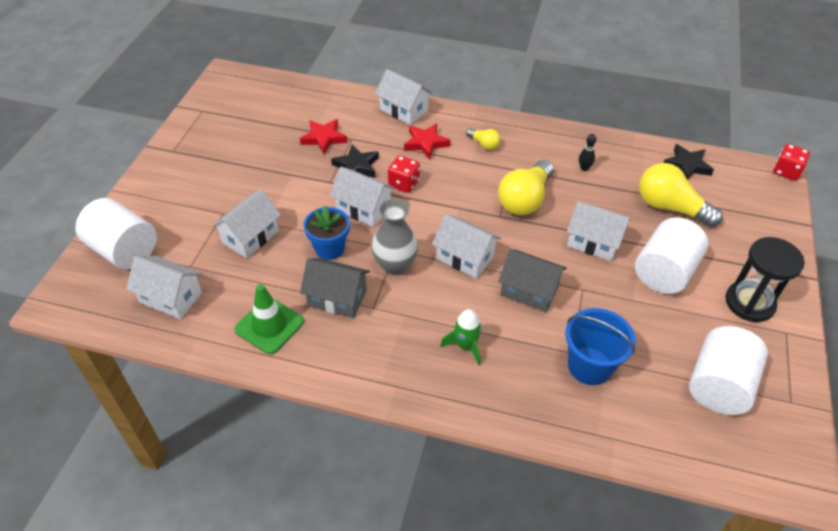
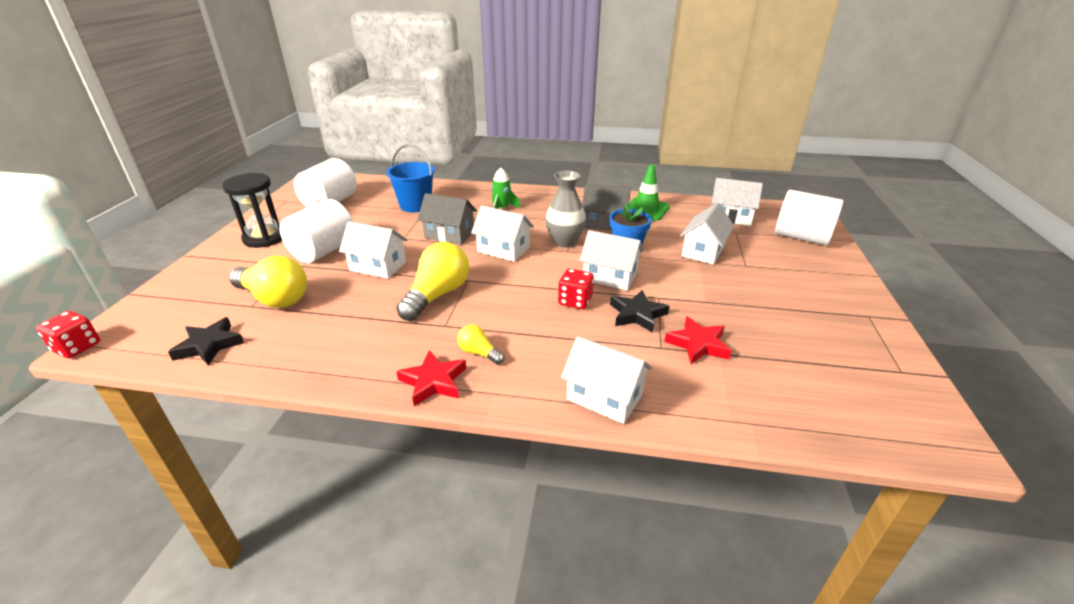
camera: 175 degrees right, 15 degrees down
(426, 143) = (559, 348): red star -> red star (433, 381)
(584, 168) = (352, 332): black bowling pin -> none

